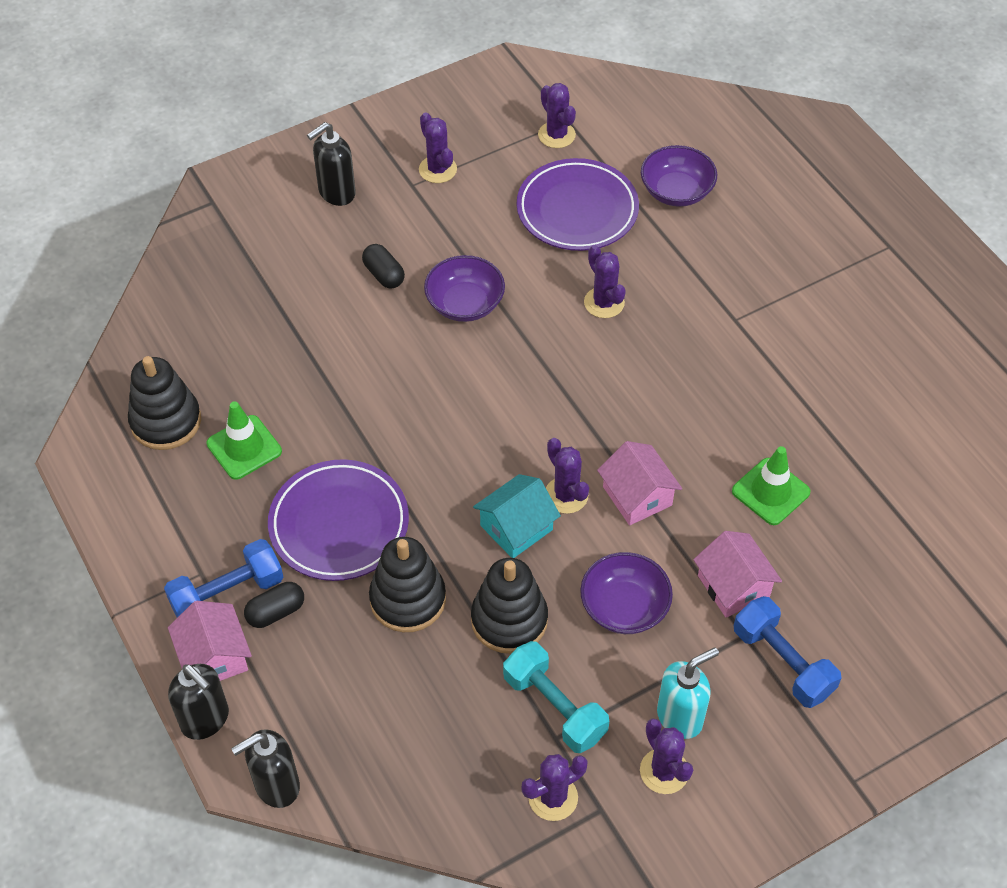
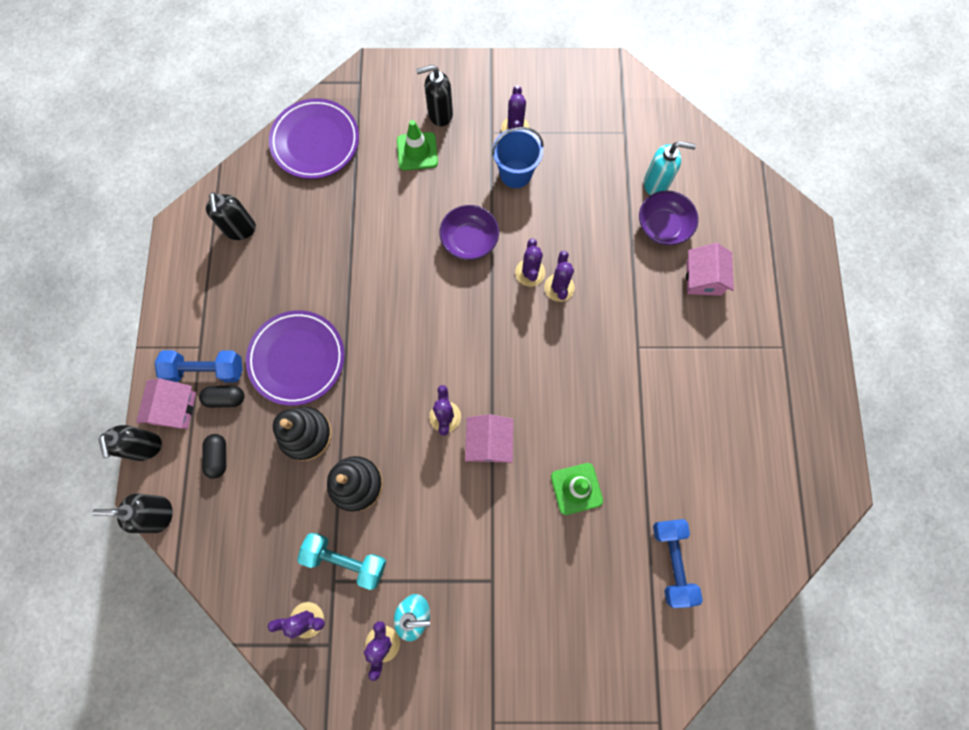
camera: 30 degrees right, 20 degrees up
(166, 421) = (240, 229): black stacking toy -> black soap dispenser
(244, 447) = (274, 273): green traffic cone -> green traffic cone (417, 151)
(384, 274) = (432, 192): black capsule -> black capsule (218, 457)
(471, 213) = (515, 173): none -> blue bucket
(516, 527) = (400, 422): turquoise house -> none
(554, 707) = (345, 560): turquoise dumbbell -> turquoise dumbbell turned 60 degrees counterclockwise
(556, 135) = (610, 140): purple cactus -> purple cactus (530, 273)
(577, 210) = (586, 207): purple plate -> purple plate (315, 142)
(624, 607) = (430, 516): purple bowl -> none
(638, 154) = (656, 184): none -> turquoise soap dispenser
(733, 586) = (508, 542): pink house -> pink house (703, 278)
(782, 662) = (503, 614): blue dumbbell -> blue dumbbell (672, 561)

